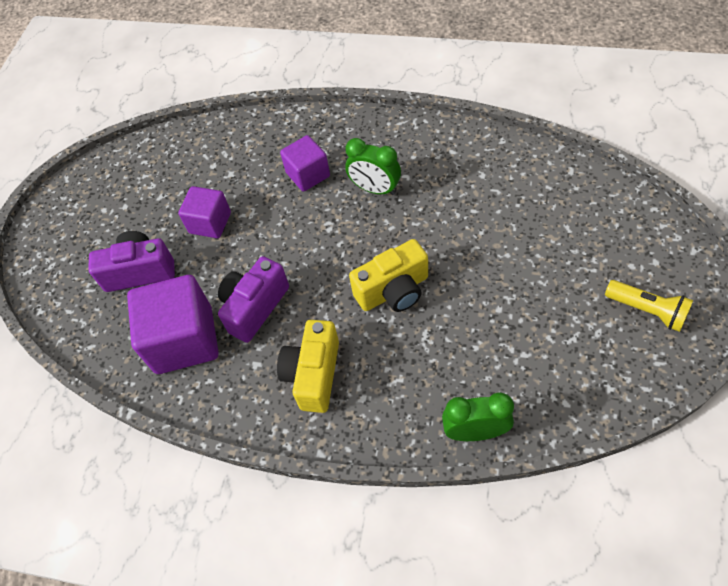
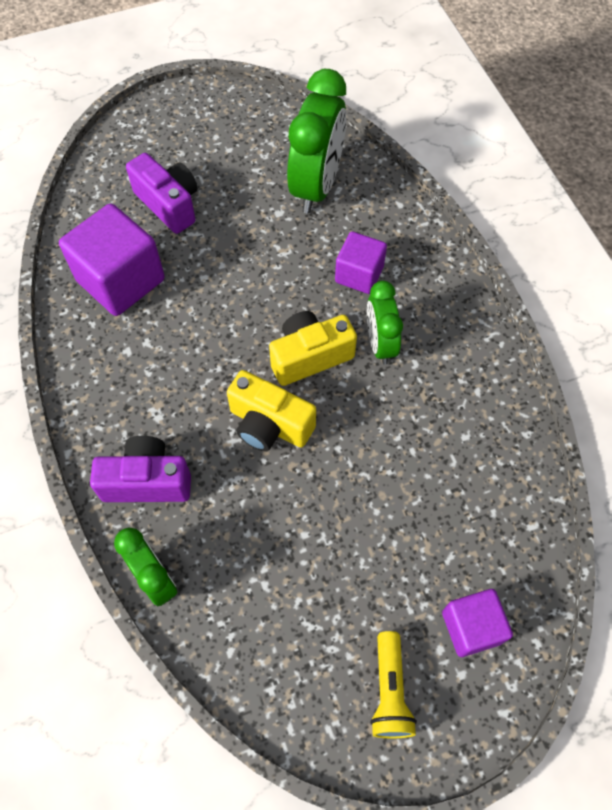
camera: 50 degrees right, 5 degrees up
(210, 165) = (316, 186): none -> green clock
(210, 223) = (252, 226): purple cube -> purple cube (471, 627)
(254, 307) = (184, 316): purple camera -> purple camera (147, 481)
(313, 374) = (141, 404): yellow camera -> yellow camera (310, 356)

